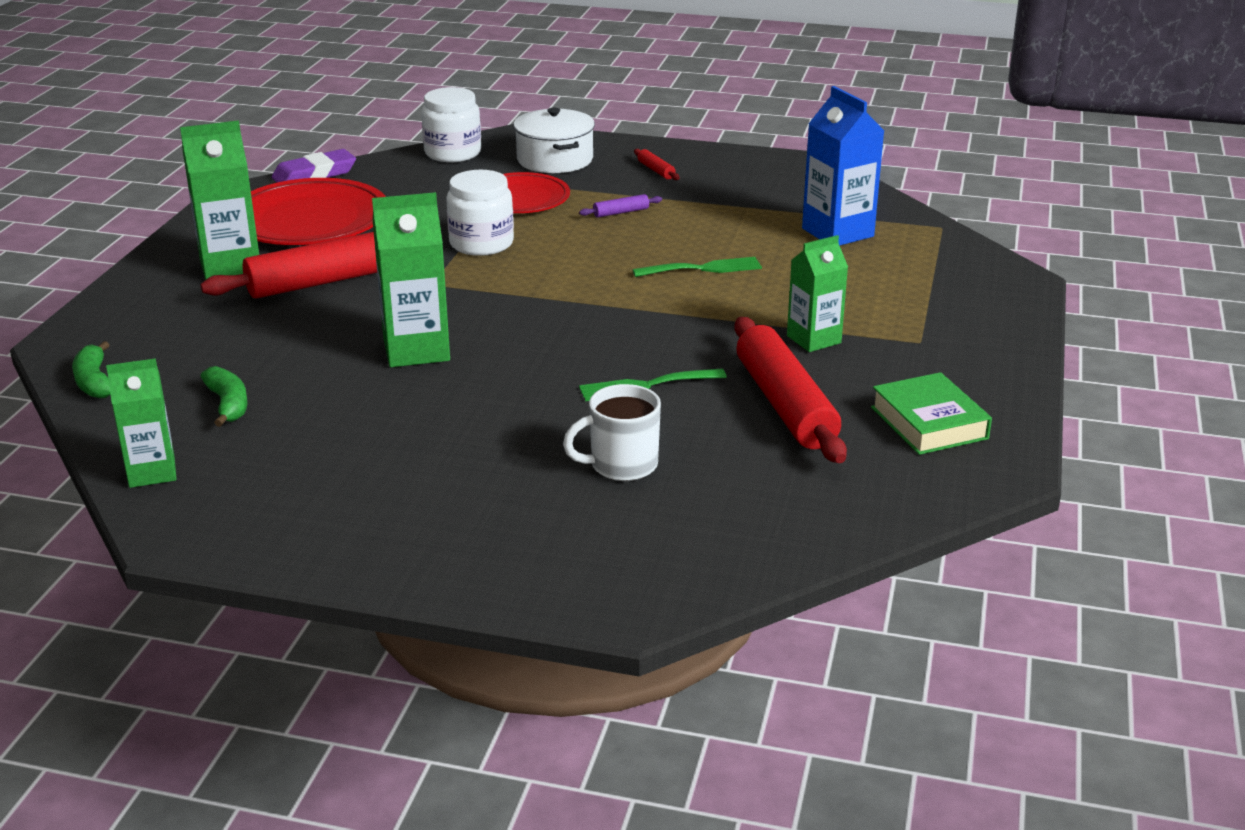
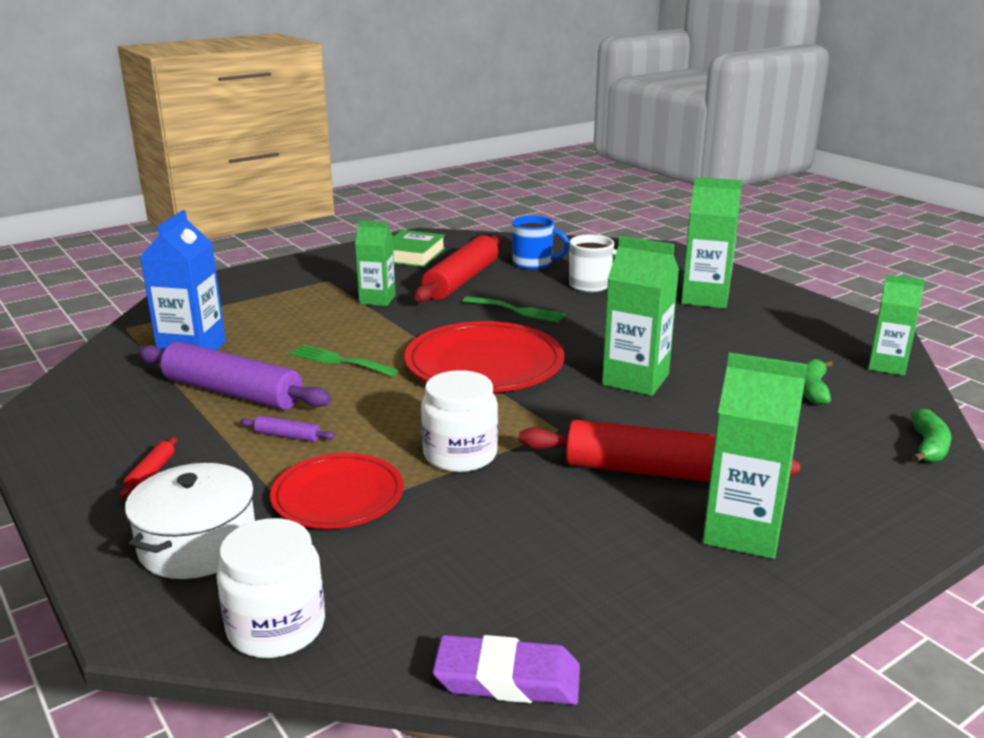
camera: 140 degrees left, 5 degrees down
(309, 220) = (598, 572): red plate -> red plate (484, 364)
(449, 504) = (705, 298): none -> green carton
(724, 220) = (232, 392): none -> purple rolling pin
(756, 477) = (534, 263): none -> blue mug

